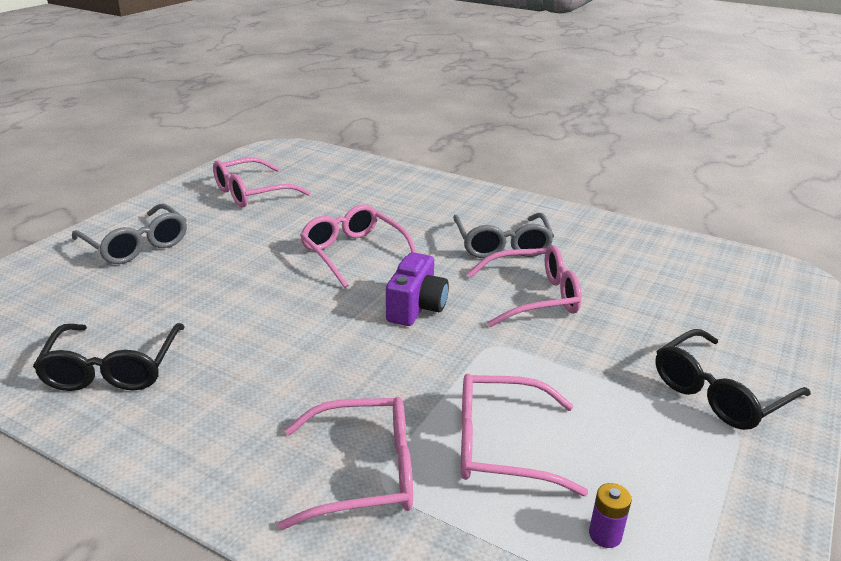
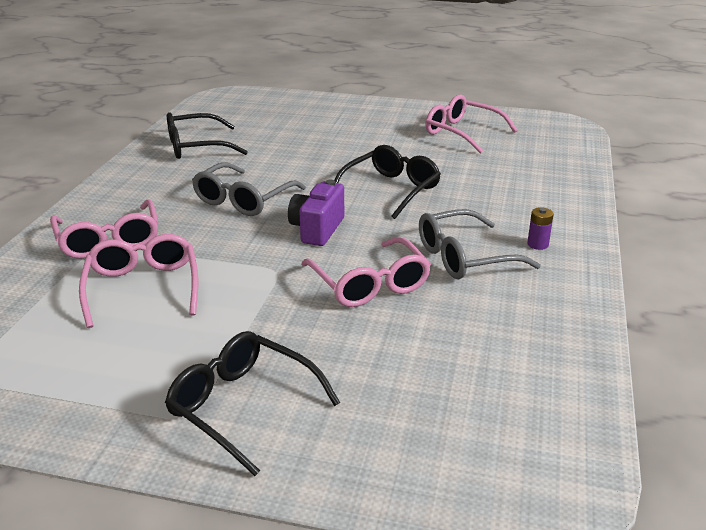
camera: 75 degrees right, 0 degrees up
(136, 245) = (344, 117): grey glasses -> grey glasses (243, 200)
(353, 253) = (391, 190): pink glasses -> black glasses
(416, 308) = (317, 229): purple camera -> purple camera turned 105 degrees clockwise
(605, 535) = (49, 340): purple battery -> purple battery (537, 244)

